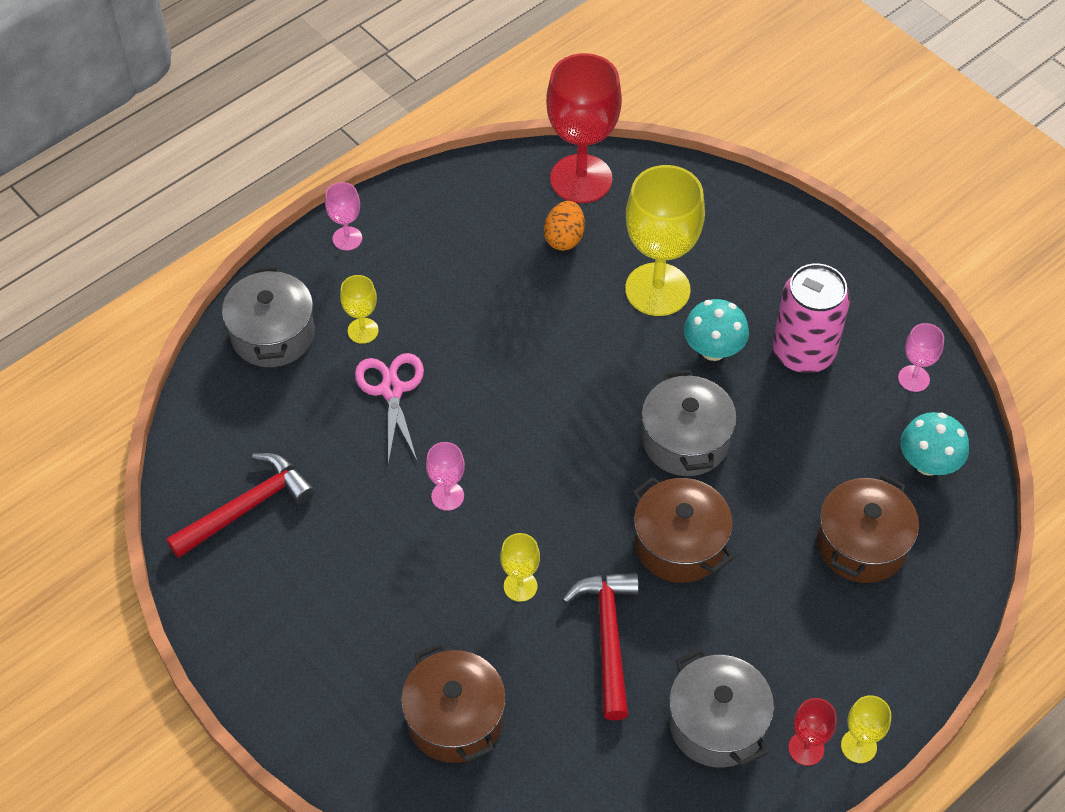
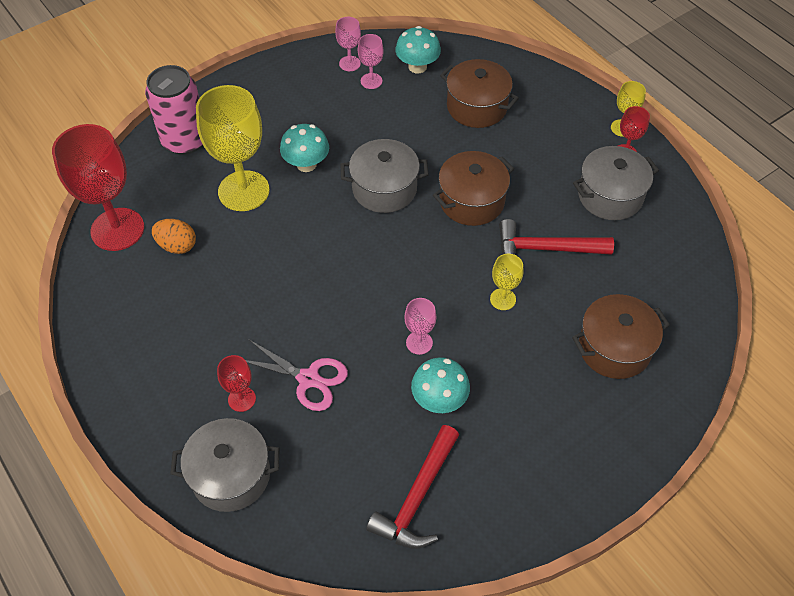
camera: 85 degrees left, 0 degrees up
(247, 507) = (417, 497): red hammer -> red hammer turned 120 degrees counterclockwise
(347, 238) = (133, 409): pink goblet -> pink goblet (371, 81)
(363, 331) = (242, 399): yellow goblet -> red goblet
(370, 522) = (439, 400): none -> turquoise mushroom
(391, 389) = (309, 379): pink scissors -> pink scissors turned 150 degrees counterclockwise
(803, 352) = (318, 115): pink can -> pink can (185, 140)

